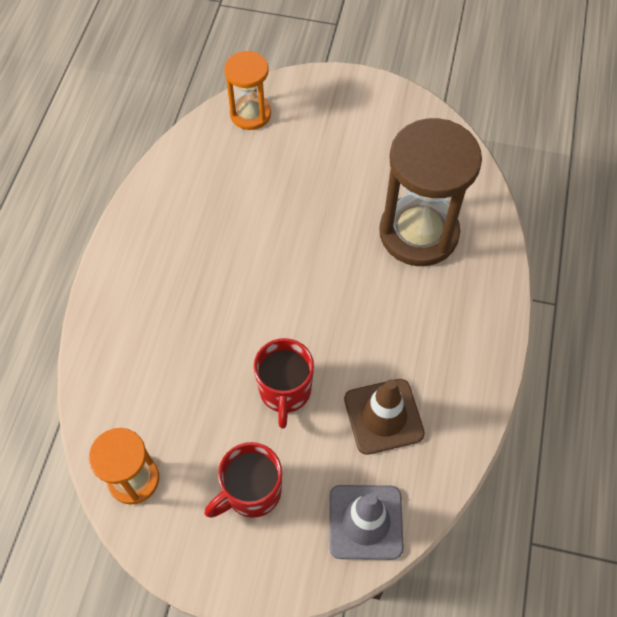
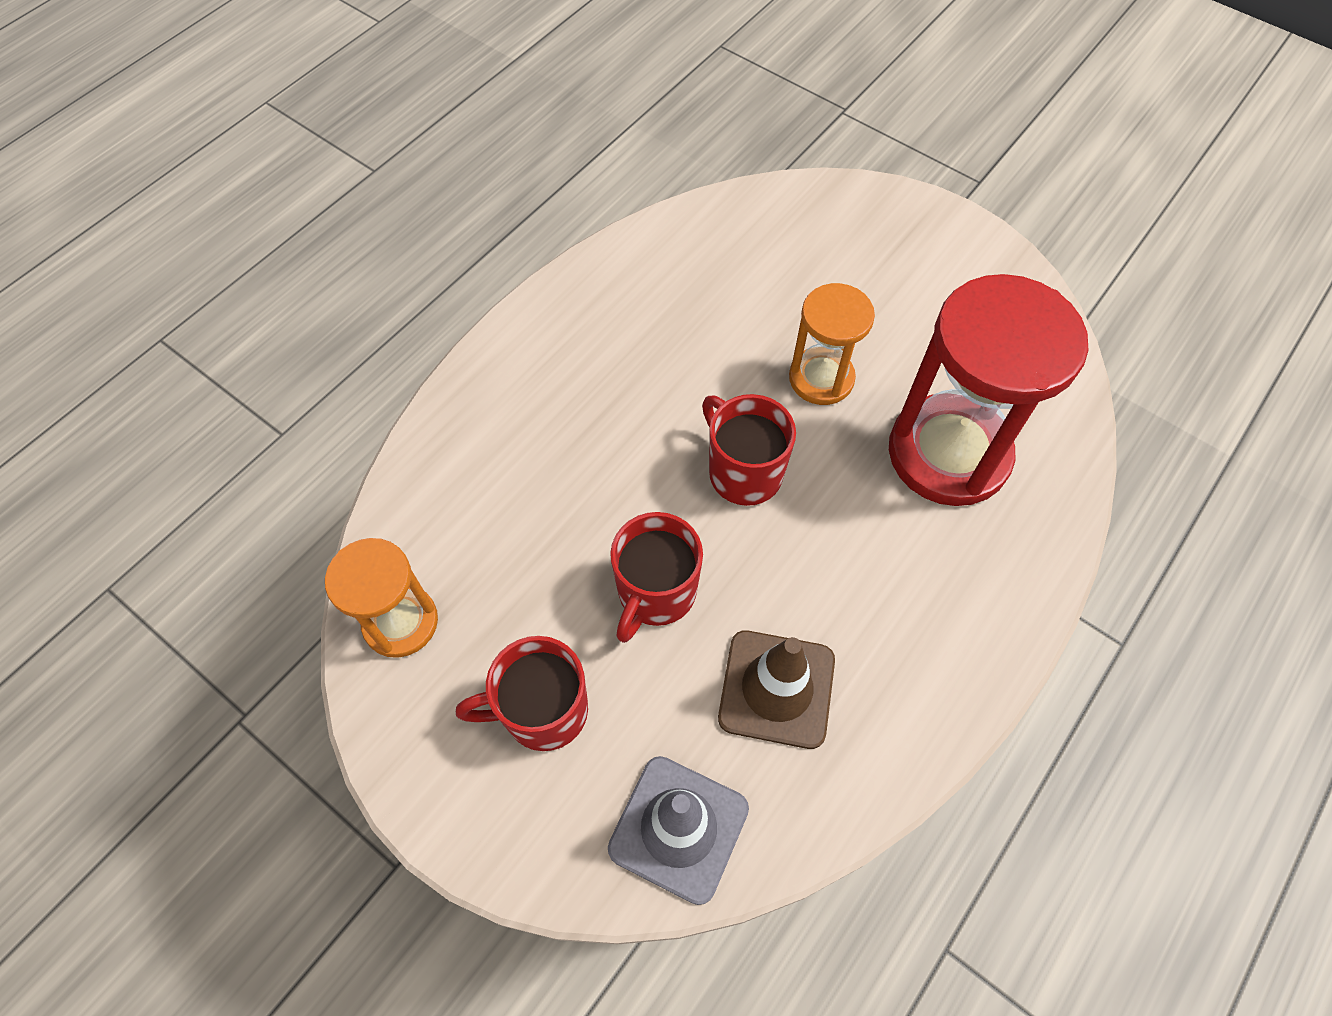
camera: 25 degrees right, 0 degrees up
(250, 114) = (787, 213): orange hourglass -> orange hourglass (821, 378)
(302, 294) = (743, 472): none -> red mug
(418, 233) = (948, 453): brown hourglass -> red hourglass

